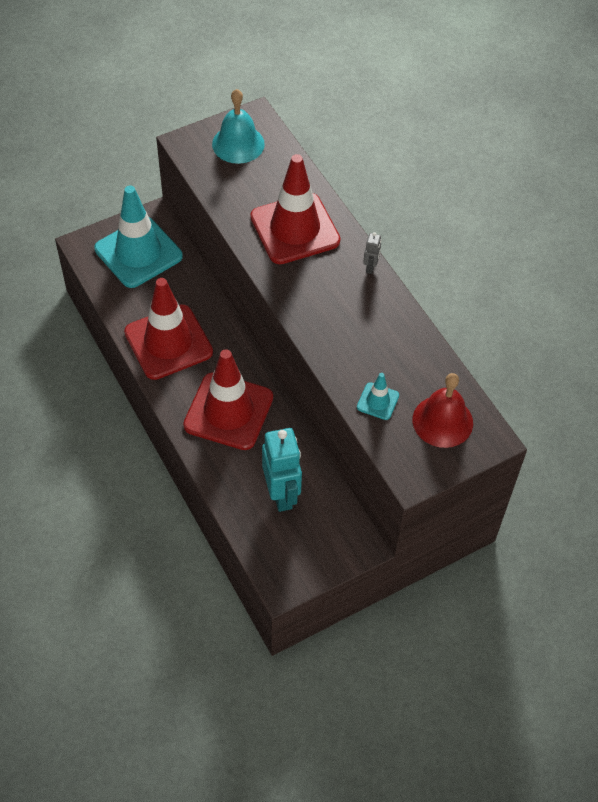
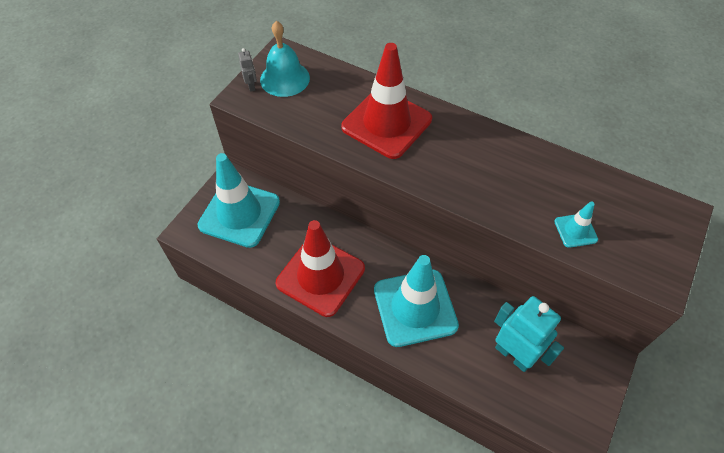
camera: 30 degrees left, 0 degrees up
(228, 411) = (415, 307): red traffic cone -> turquoise traffic cone
(370, 267) = (471, 124): grey robot -> grey robot (251, 86)
(442, 421) = (637, 218): red bell -> none

